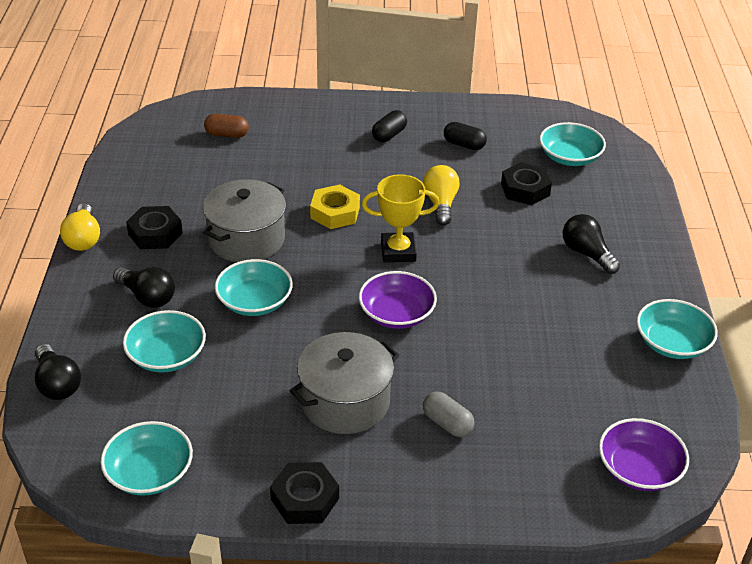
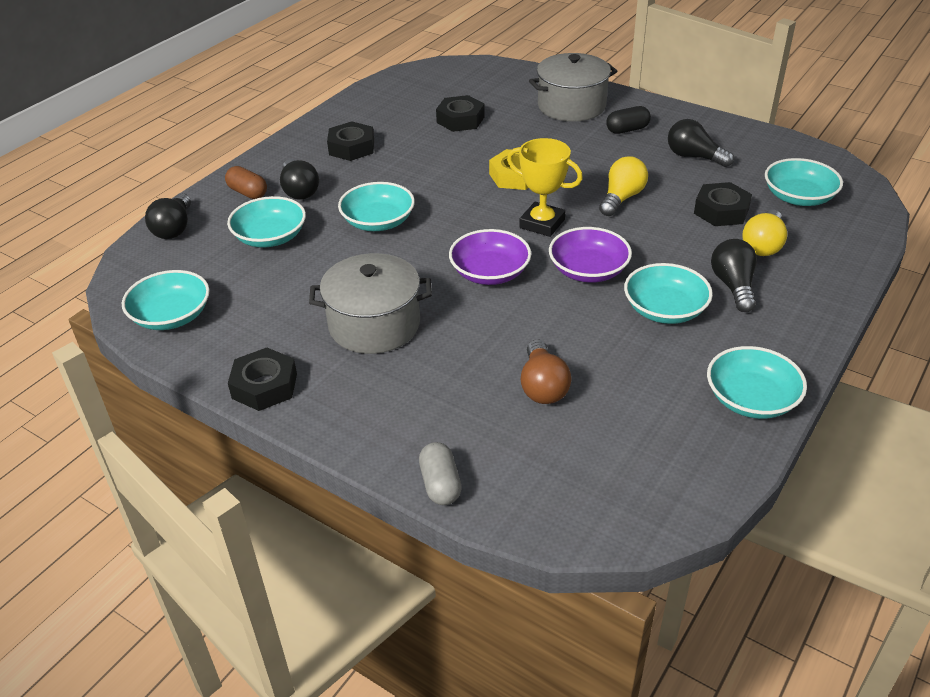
camera: 35 degrees right, 0 degrees up
(83, 238) = (295, 135): yellow light bulb -> yellow light bulb (763, 245)
(227, 134) = (482, 92): brown capsule -> brown capsule (248, 192)
(233, 170) = (460, 120): none -> black nut
(246, 239) = (419, 173): grey pot -> grey pot (571, 106)
(447, 423) = (445, 378): grey capsule -> grey capsule (440, 484)
(464, 145) = (694, 157): black capsule -> black light bulb
(525, 397) = (542, 386): none -> brown light bulb
(556, 293) = (665, 309): none -> turquoise bowl
(639, 469) = (597, 499): purple bowl -> purple bowl (588, 270)

